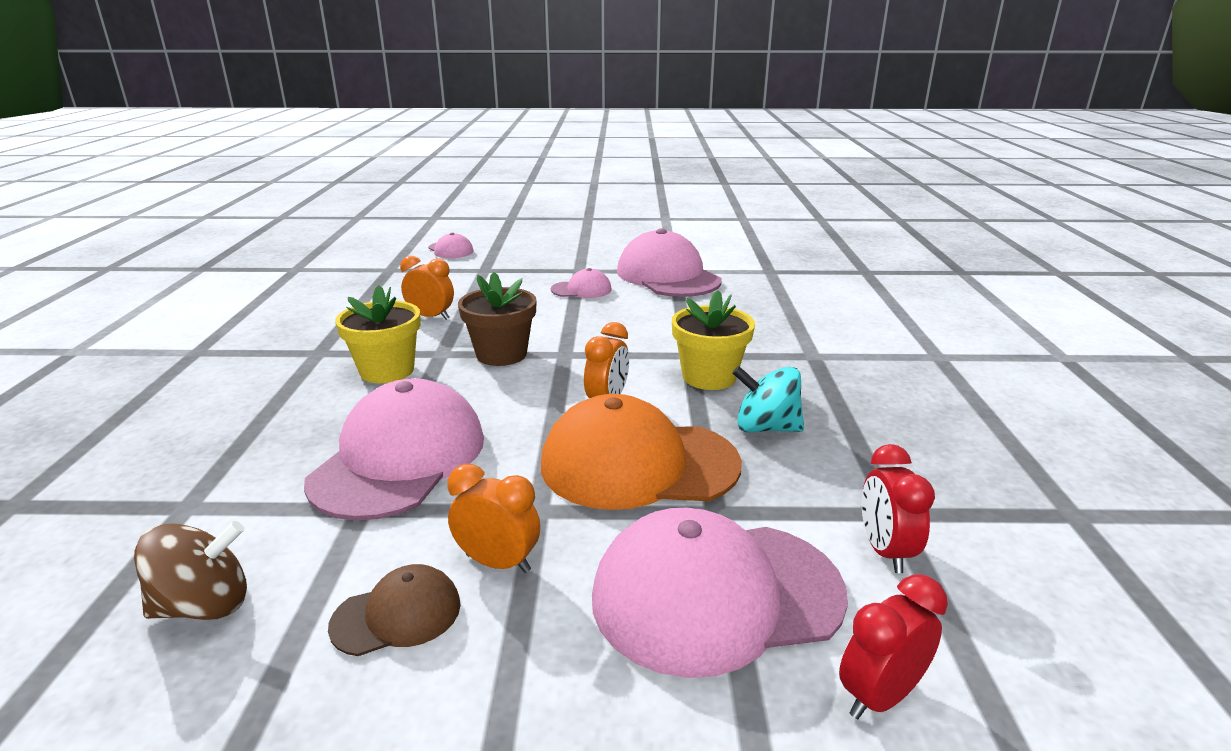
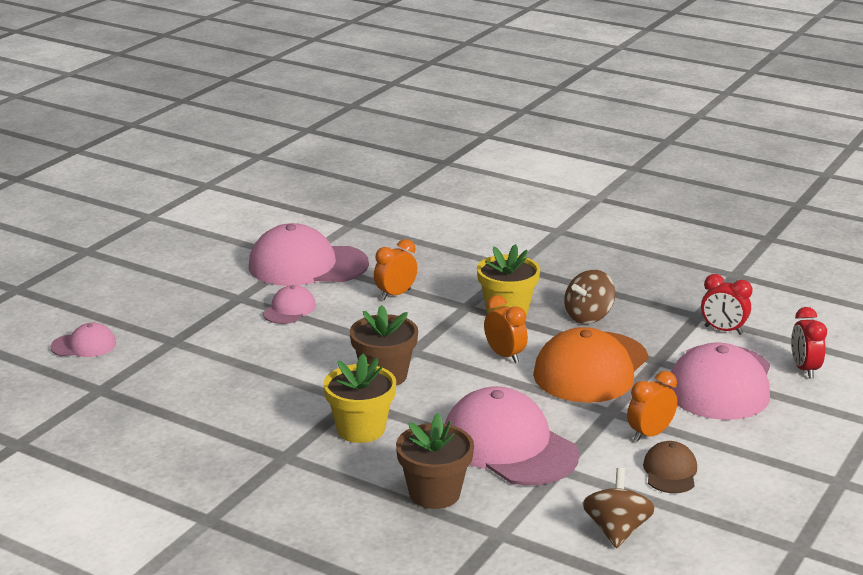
camera: 60 degrees left, 0 degrees up
(271, 441) = (434, 493): none -> brown flower pot
(431, 317) = (266, 390): orange clock -> orange clock (395, 294)
(766, 428) = (588, 316): turquoise spinning top -> brown spinning top

